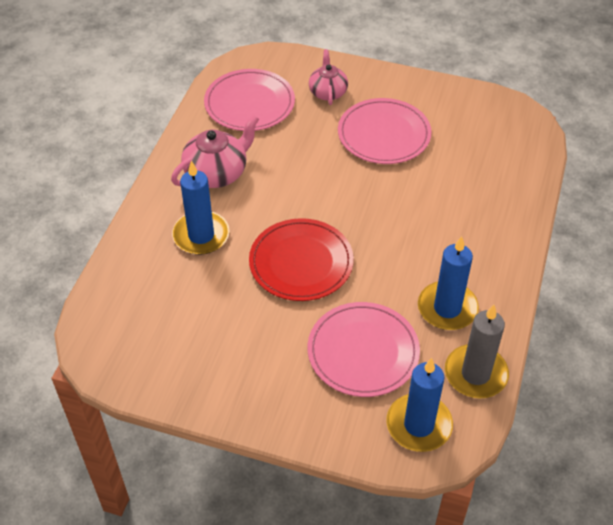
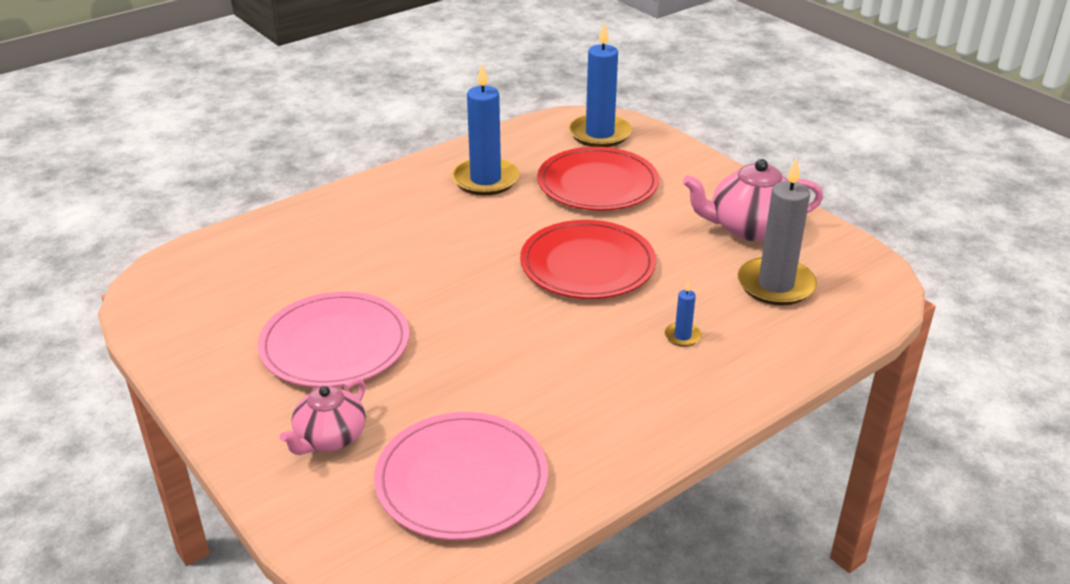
camera: 145 degrees left, 15 degrees down
(201, 235) = (682, 336): blue candle -> blue candle, size x0.45
(217, 173) = (602, 399): pink teapot -> pink teapot (749, 228)
(363, 352) = (597, 184): pink plate -> red plate
(475, 374) = (517, 140): grey candle -> grey candle (775, 285)

